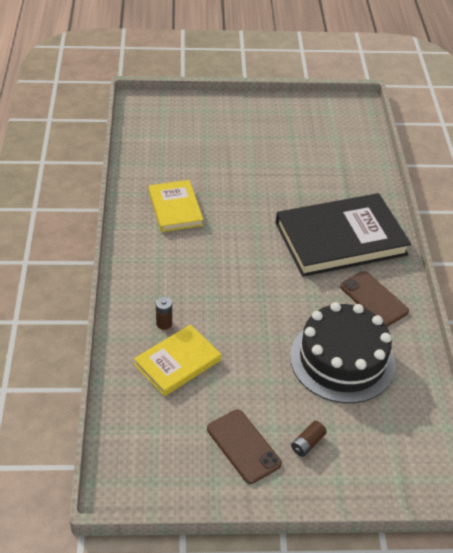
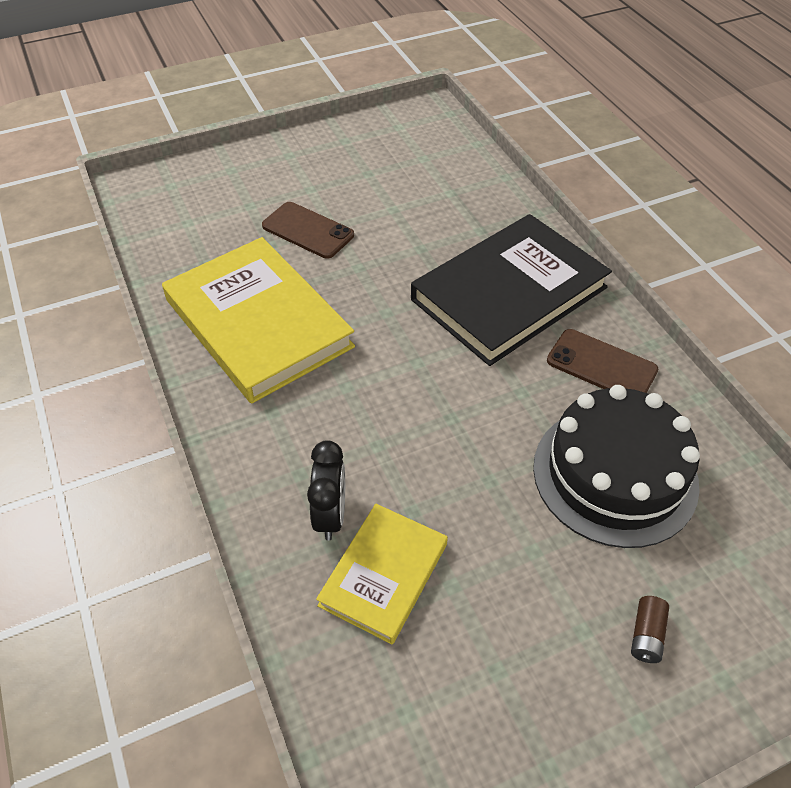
camera: 20 degrees left, 5 degrees up
(164, 324) = (330, 515): brown battery -> black clock
(175, 208) = (258, 323): yellow book -> yellow book, size x1.79
(243, 446) = (558, 683): brown phone -> brown phone (307, 231)

